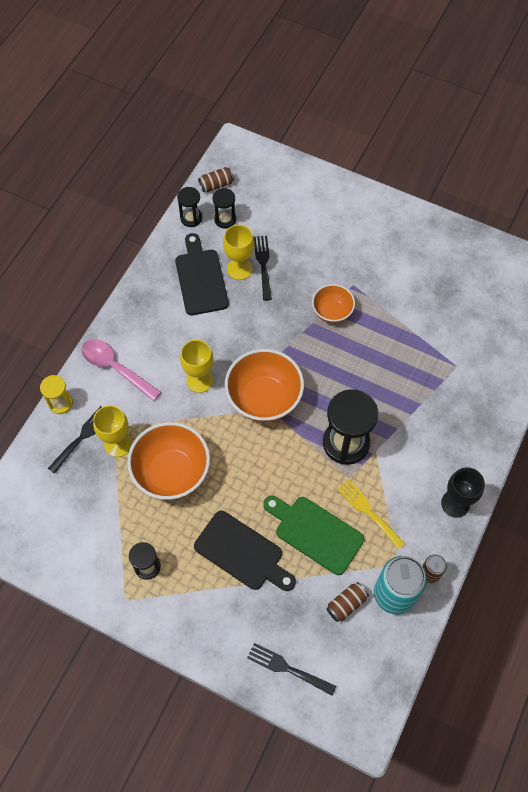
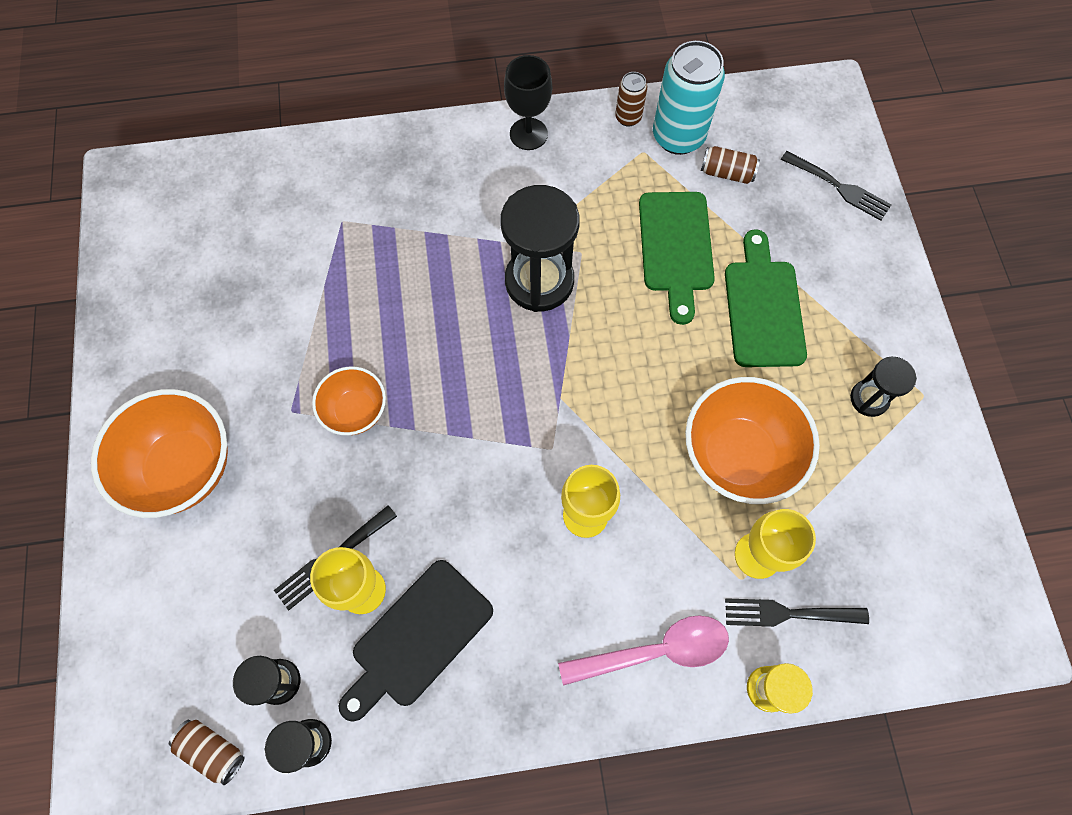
camera: 125 degrees left, 5 degrees up
(115, 368) = (655, 651): pink spoon -> pink spoon turned 105 degrees counterclockwise
(242, 553) = (763, 307): black cutting board -> green cutting board
(264, 399) = (550, 413): orange bowl -> orange bowl (184, 468)
(287, 668) = (839, 187): black fork -> black fork turned 45 degrees counterclockwise
(368, 512) = (606, 210): yellow fork -> none

